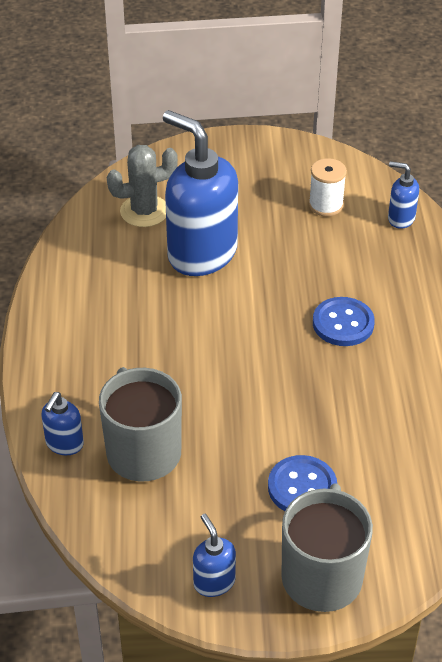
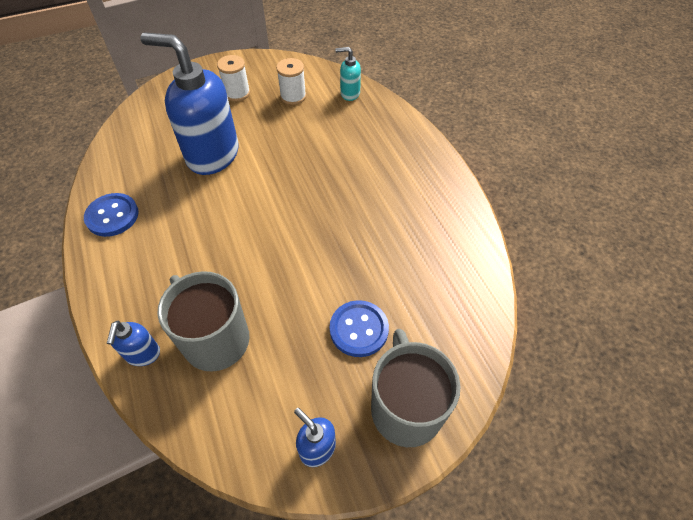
camera: 20 degrees left, 10 degrees up
(144, 211) = (157, 133): grey cactus -> none
(256, 184) = (237, 93): none -> white spool
(343, 323) = (339, 181): blue button -> blue button (112, 216)
(400, 219) = (349, 93): blue soap dispenser -> turquoise soap dispenser

